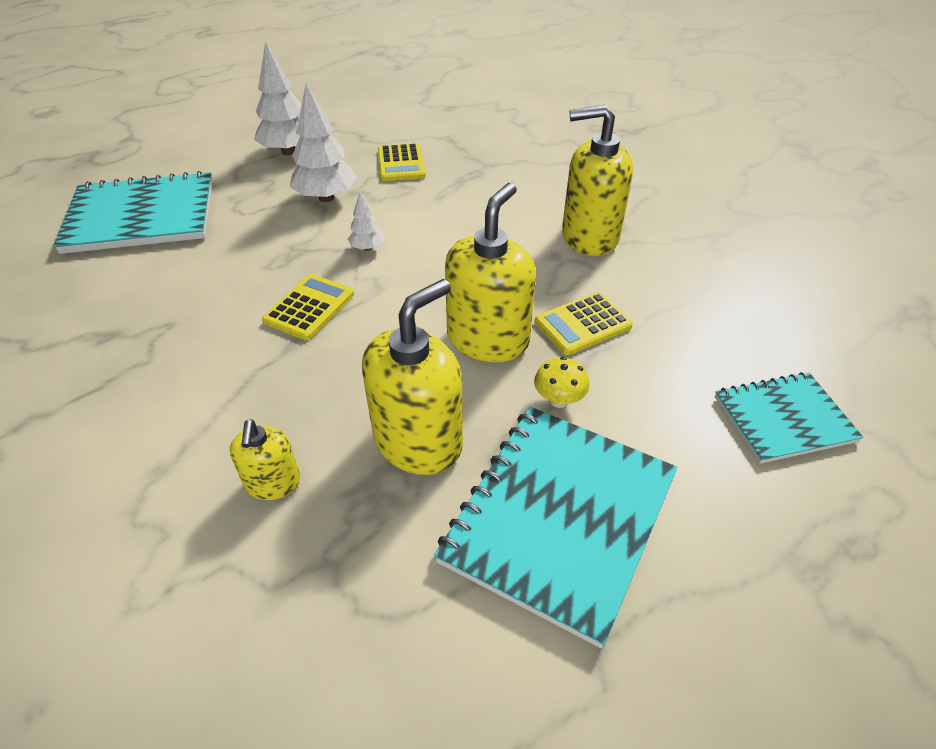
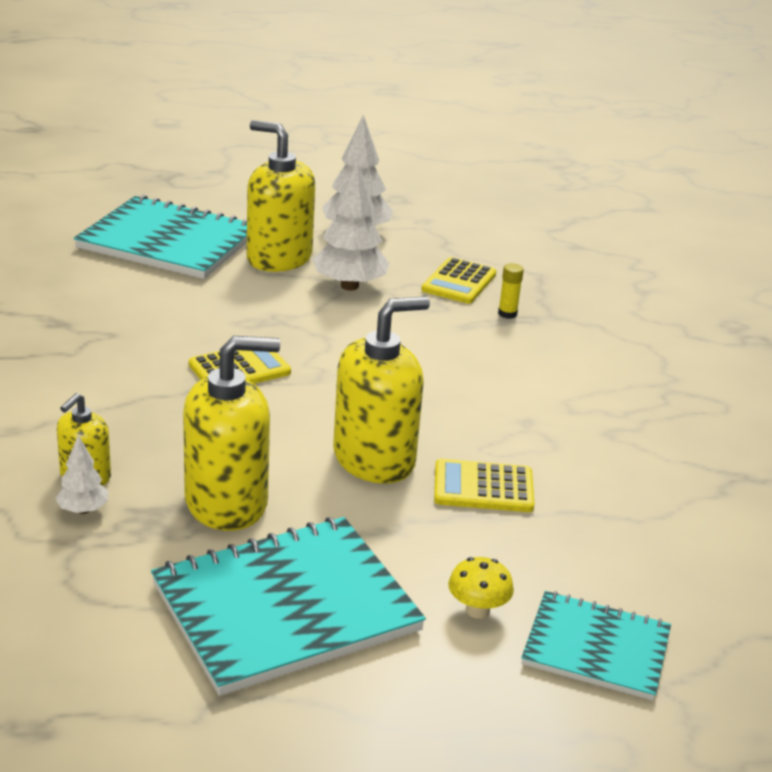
camera: 30 degrees right, 15 degrees down
(367, 248) = (343, 342): white tree -> white tree (83, 510)
(457, 175) = (507, 314): none -> yellow glue stick
(559, 400) = (386, 532): yellow mushroom -> yellow mushroom (477, 610)
(589, 237) = (586, 421): yellow soap dispenser -> yellow soap dispenser (279, 258)

